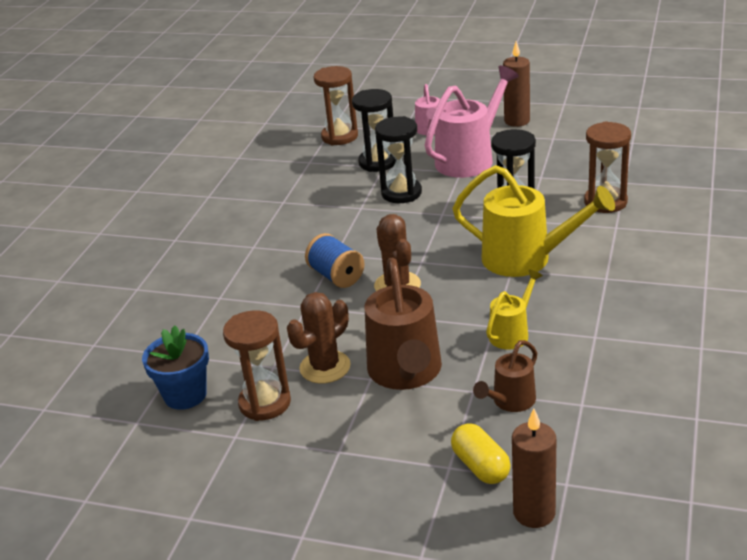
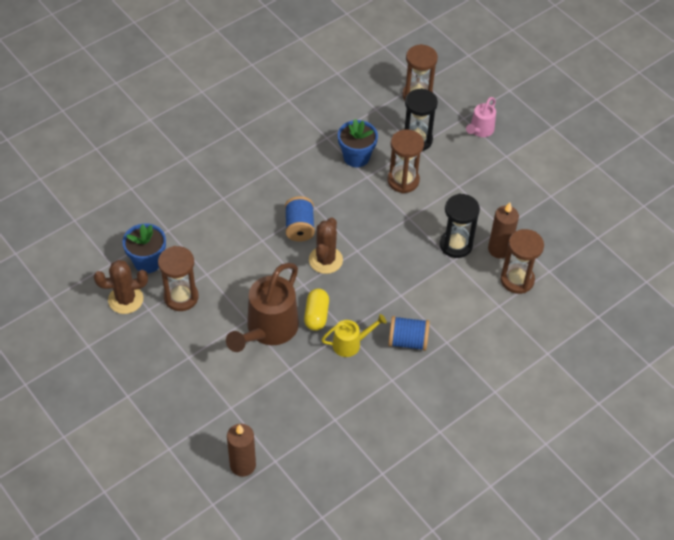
camera: 30 degrees right, 20 degrees up
(325, 367) = (232, 294): brown cactus -> brown cactus (125, 299)
(332, 200) = (356, 157): none -> blue flower pot
(401, 193) = (403, 180): black hourglass -> brown hourglass
(470, 158) = (477, 178): pink watering can -> none
(480, 466) = (245, 419): yellow capsule -> yellow capsule (316, 315)
(510, 402) = (300, 390): brown watering can -> none
(517, 121) = (546, 161): brown candle -> brown candle (499, 249)
(527, 259) = (418, 293): yellow watering can -> none
(567, 298) = (407, 341): none -> blue spool

